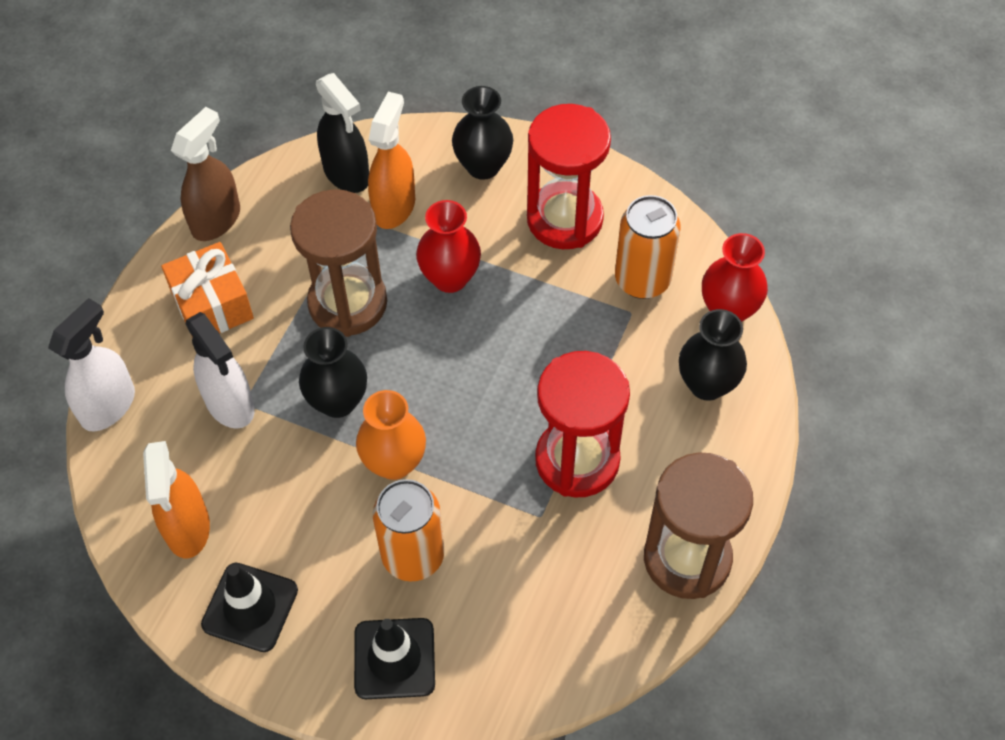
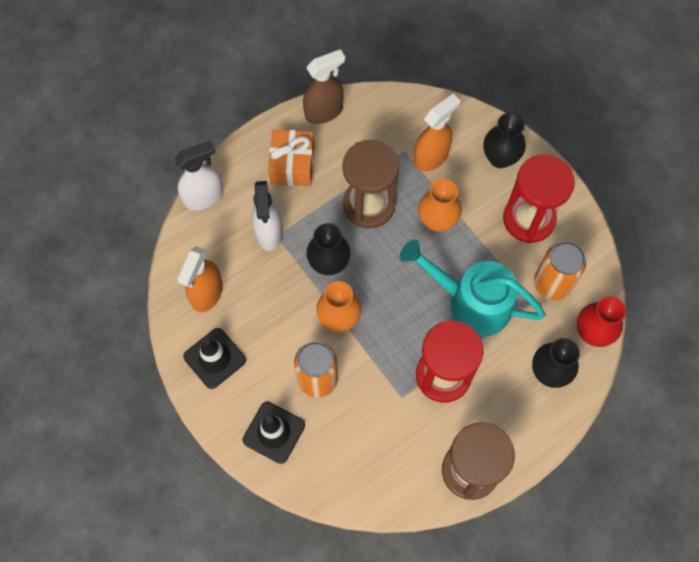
camera: 30 degrees right, 10 degrees up
(347, 174) = (415, 121): black spray bottle -> none
(450, 278) = (437, 221): red vase -> orange vase
(556, 353) = (471, 302): none -> turquoise watering can

